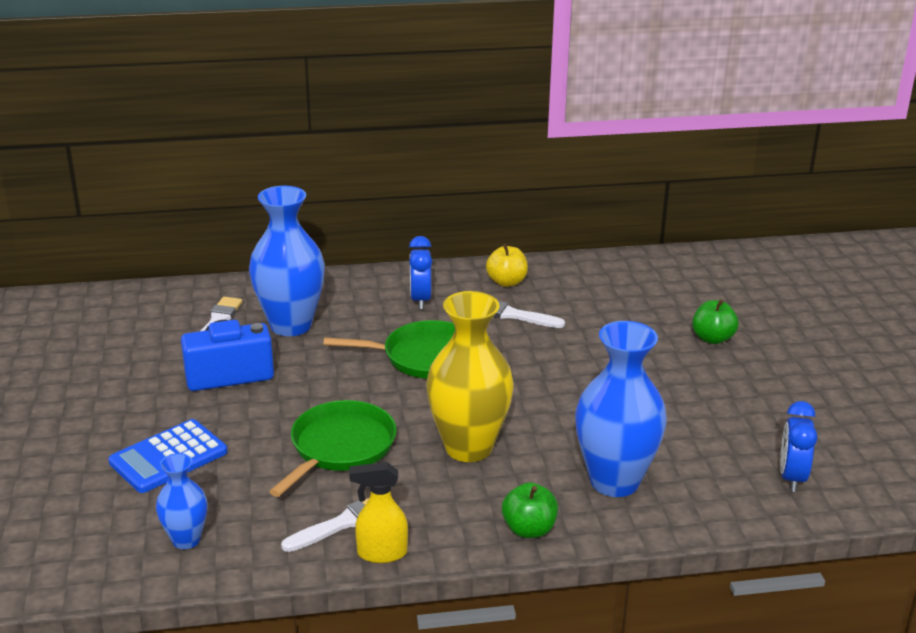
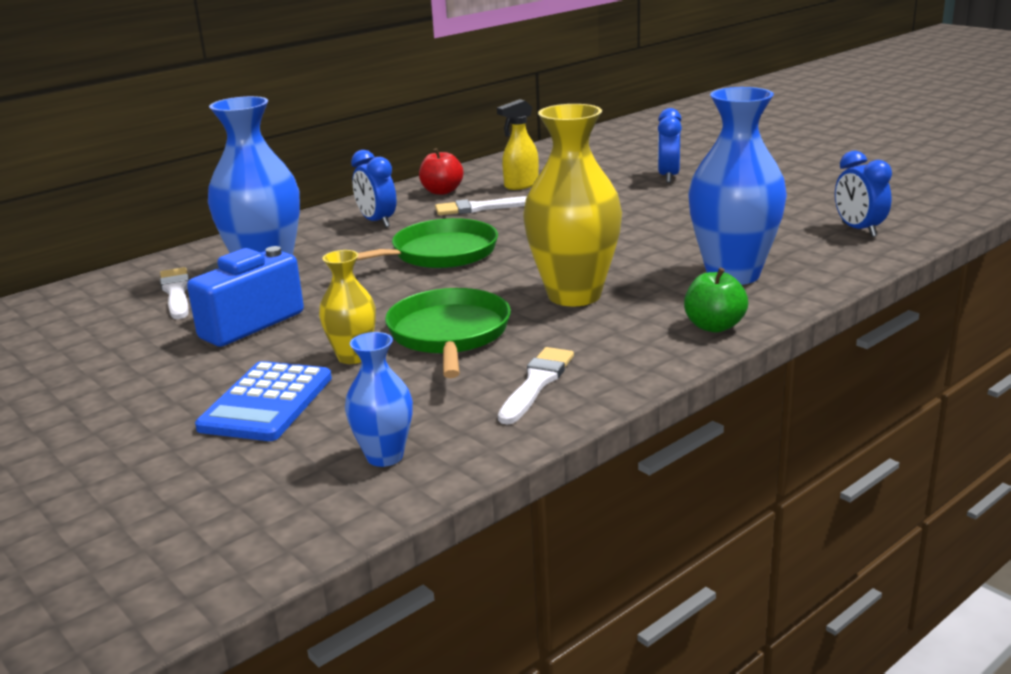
camera: 30 degrees left, 5 degrees down
(259, 439) = (353, 357): none -> yellow vase
(381, 553) = (608, 389): yellow spray bottle -> yellow spray bottle (521, 185)
(506, 282) = (442, 191): yellow apple -> red apple
(712, 338) = (668, 177): green apple -> blue clock

